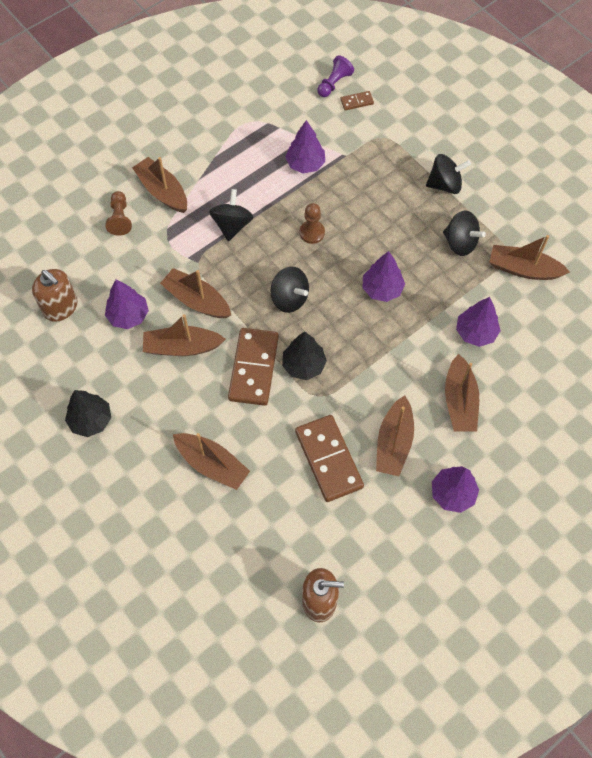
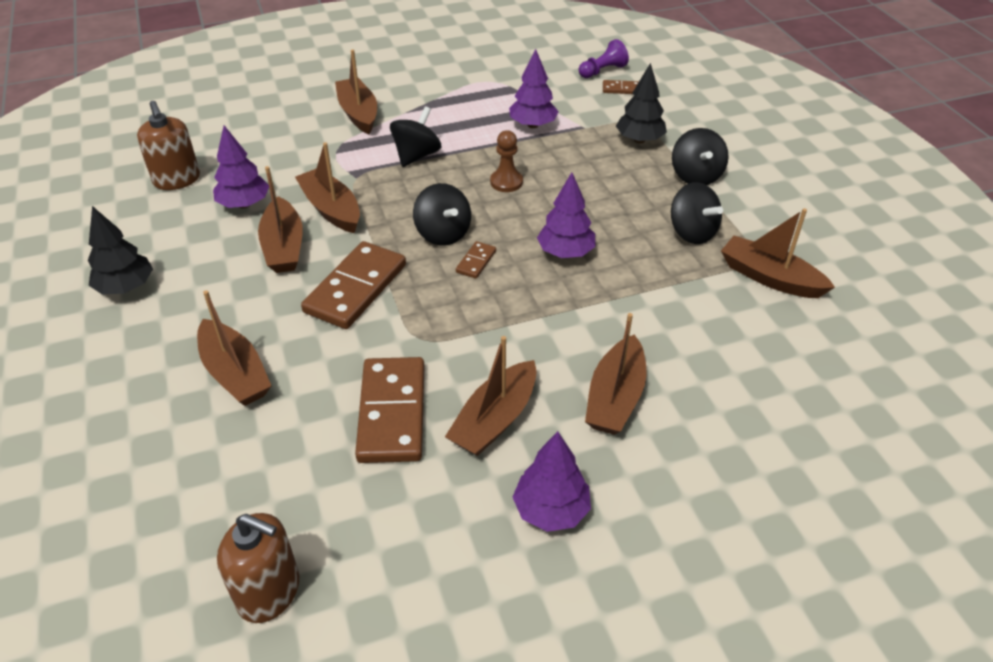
camera: 20 degrees right, 20 degrees down
(120, 218) = (297, 124): brown pawn -> none
(182, 347) = (284, 247): brown boat -> brown boat turned 120 degrees counterclockwise
(304, 365) = (421, 302): black tree -> black tree (639, 140)
(324, 317) = (476, 262): none -> brown domino
(445, 184) = (696, 176): black spinning top -> black spinning top turned 75 degrees clockwise
(475, 332) = (673, 327): purple tree -> none

